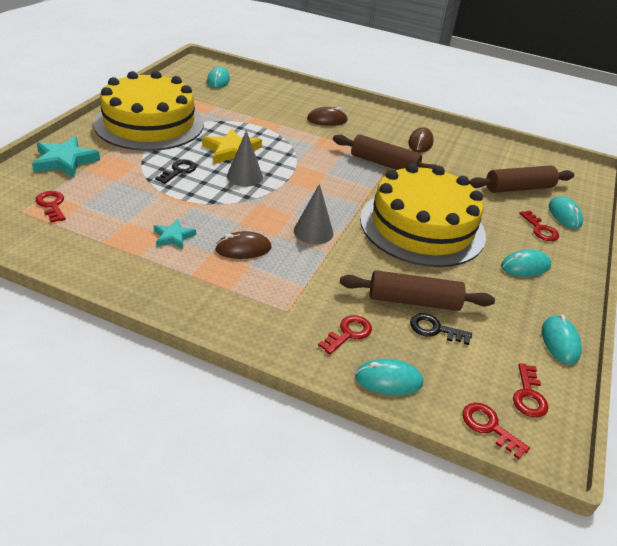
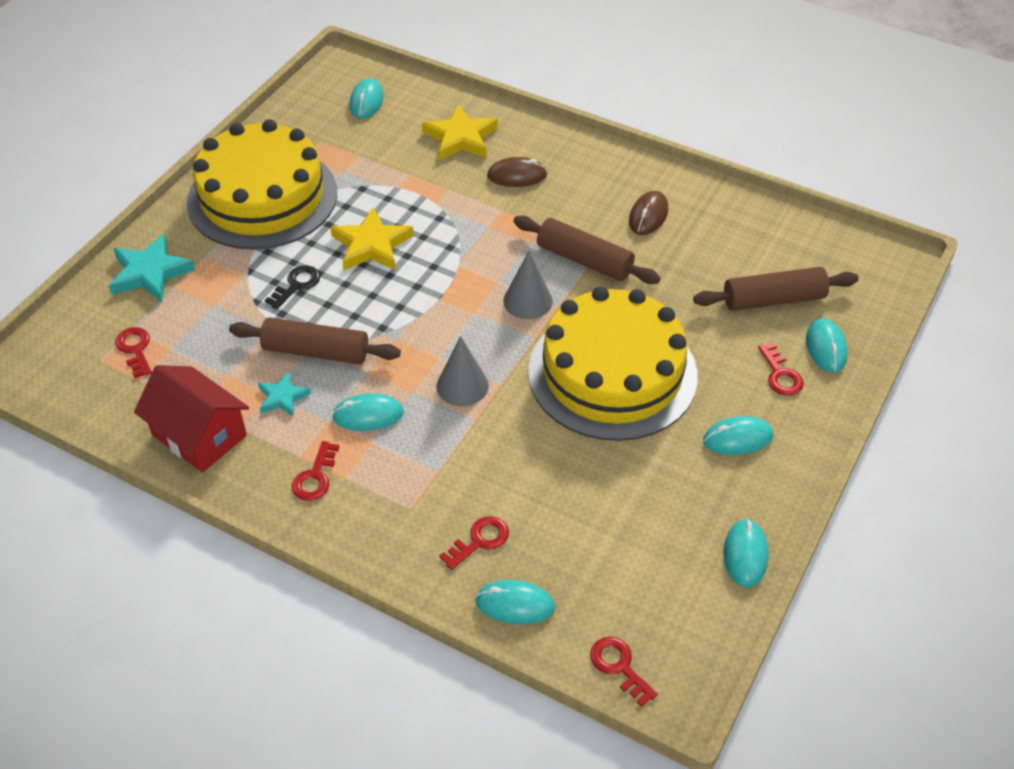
camera: 10 degrees right, 10 degrees up
(105, 260) = (199, 435): none -> red house
(243, 249) = (368, 415): brown mouse -> turquoise mouse
(244, 176) = (384, 291): grey cone -> grey cone (528, 301)
(285, 100) = (460, 138): none -> yellow star
(413, 301) = (571, 494): brown rolling pin -> brown rolling pin (316, 351)
(435, 329) = (588, 536): black key -> none
(528, 395) = (679, 628): red key -> red key (315, 477)

